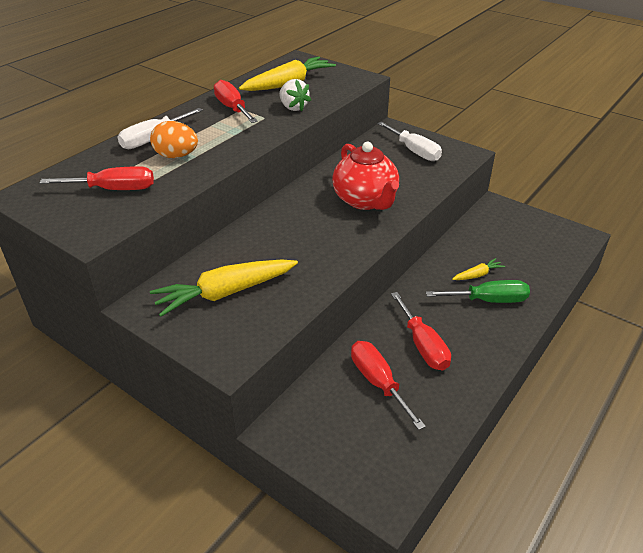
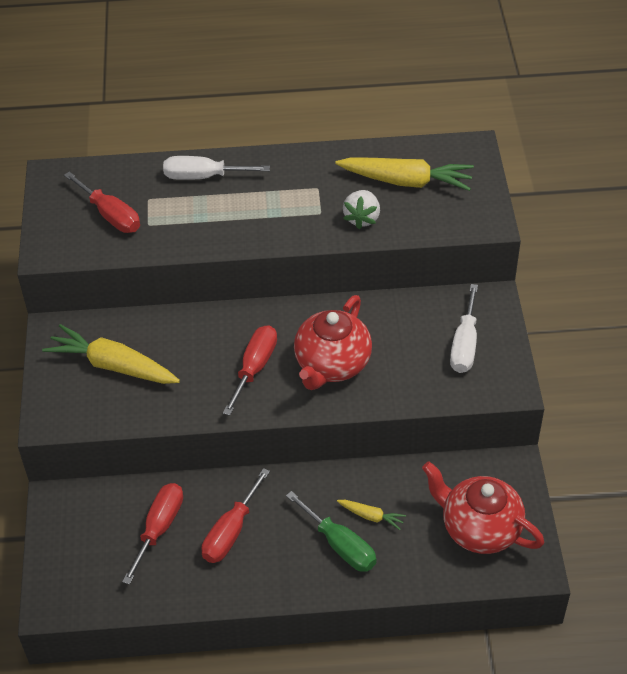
camera: 50 degrees right, 10 degrees up
(176, 156) = (194, 210): orange egg -> none
(232, 108) = (312, 181): red screwdriver -> red screwdriver (254, 368)
(531, 239) = (479, 528): none -> red teapot

